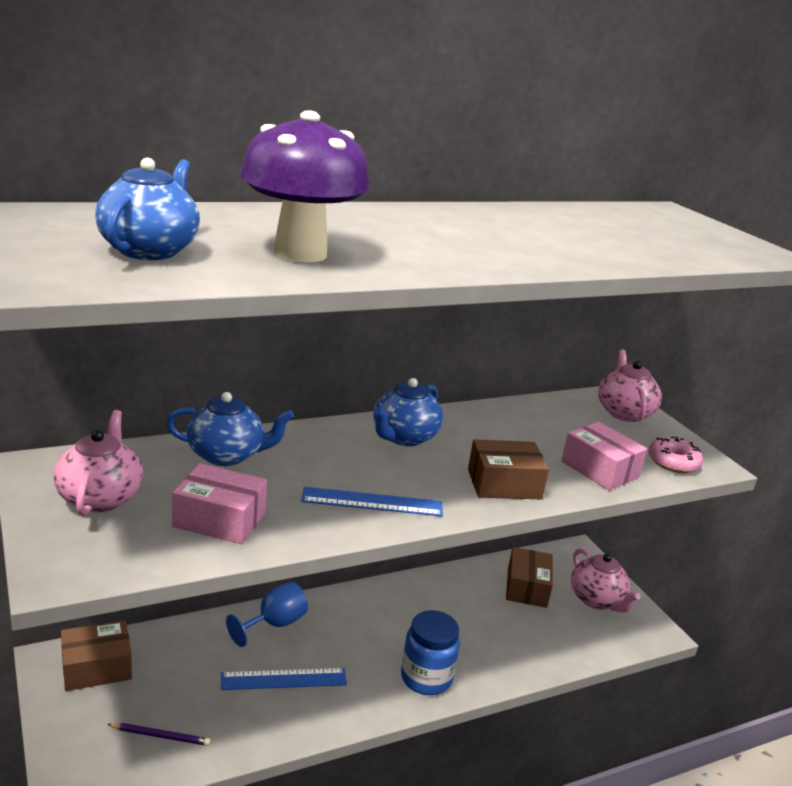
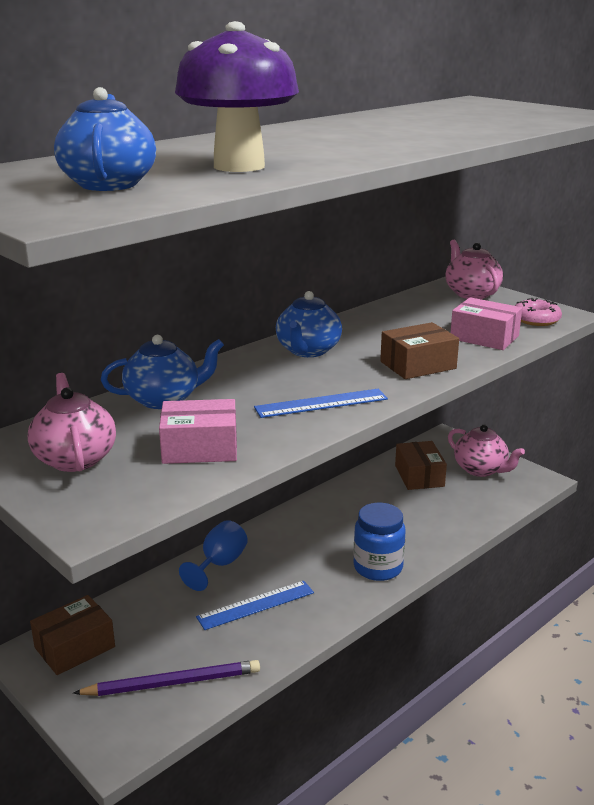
camera: 15 degrees left, 0 degrees up
(161, 736) = (172, 683): purple pencil -> purple pencil, size x1.77

